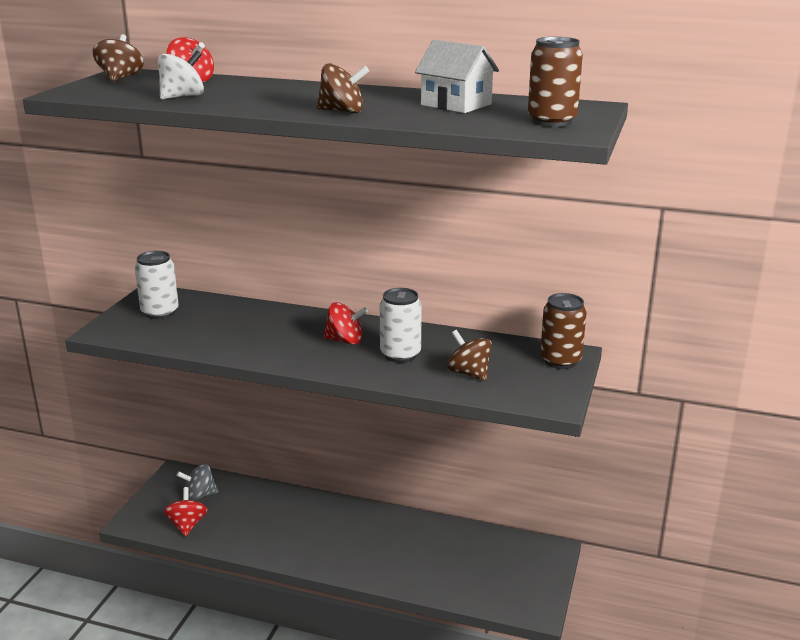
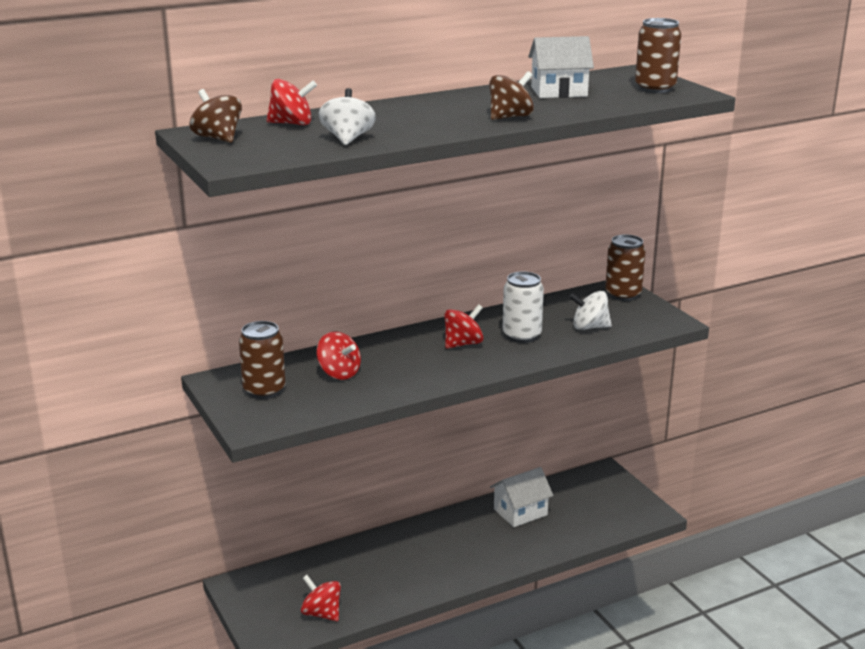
camera: 45 degrees left, 0 degrees up
(160, 312) = (264, 390): white can -> brown can
(199, 496) = (290, 587): grey spinning top -> none
(223, 322) = (339, 373): none -> red spinning top
(429, 540) = (520, 512): none -> white house
(469, 373) = (589, 327): brown spinning top -> white spinning top

